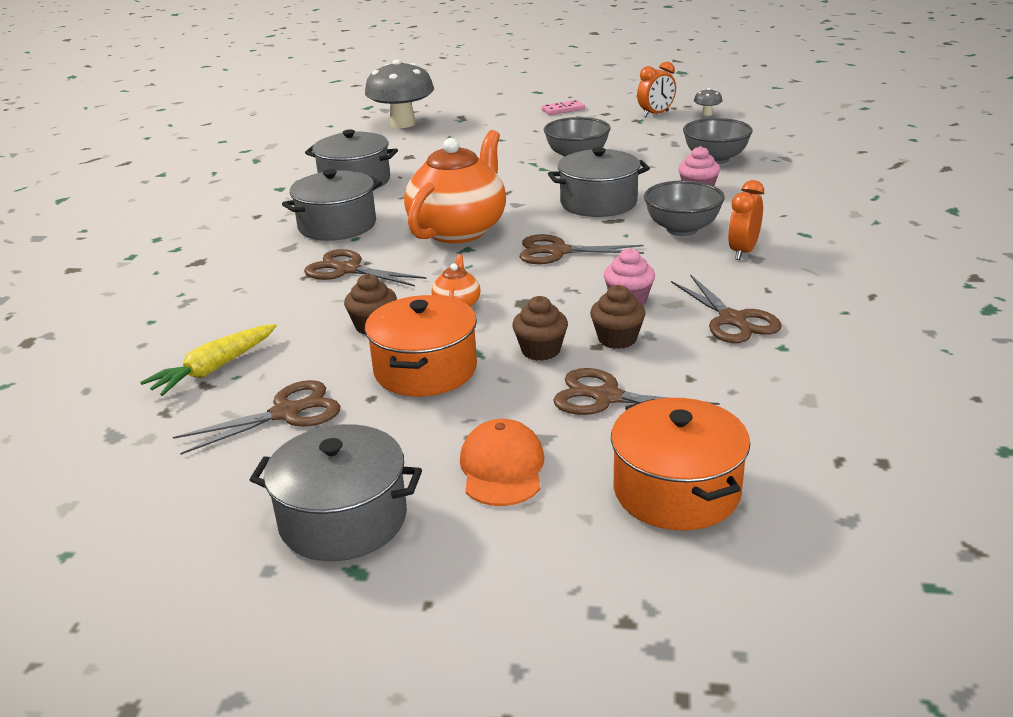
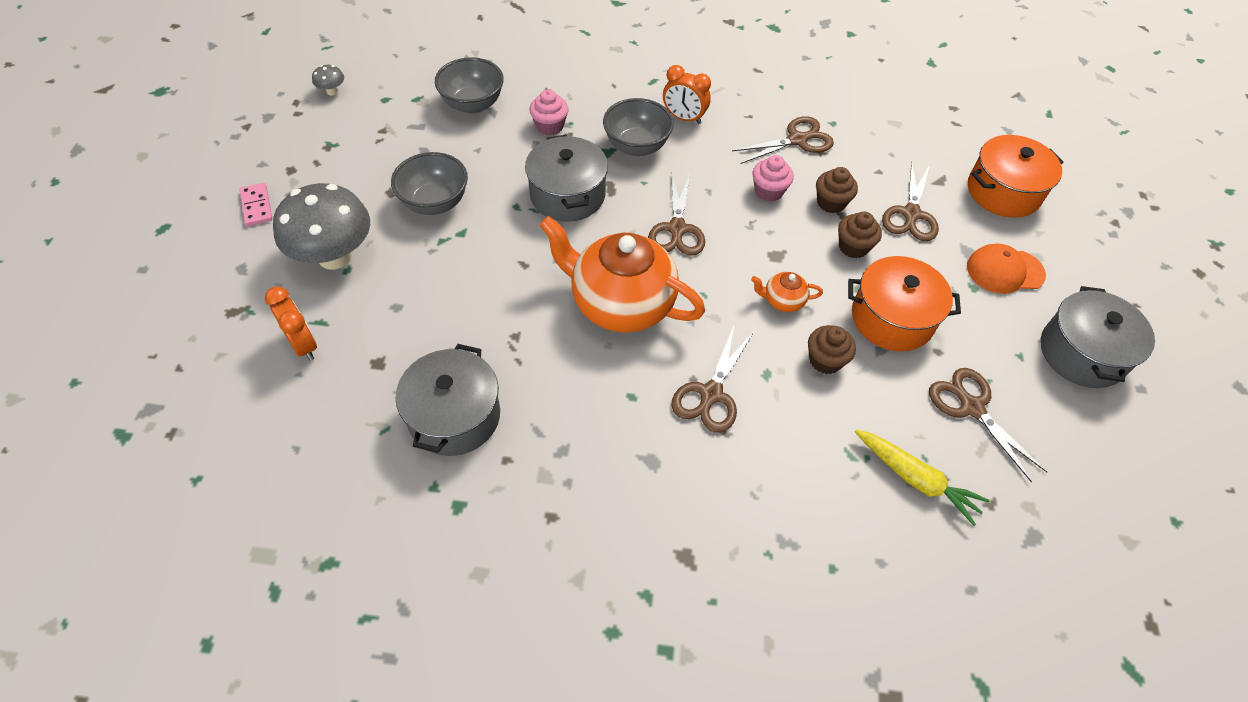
camera: 95 degrees left, 25 degrees up
(337, 225) = (594, 418): grey pot -> none
(402, 124) = (234, 380): grey mushroom -> grey mushroom (334, 256)
(656, 114) = (314, 129): orange clock -> orange clock (303, 345)

